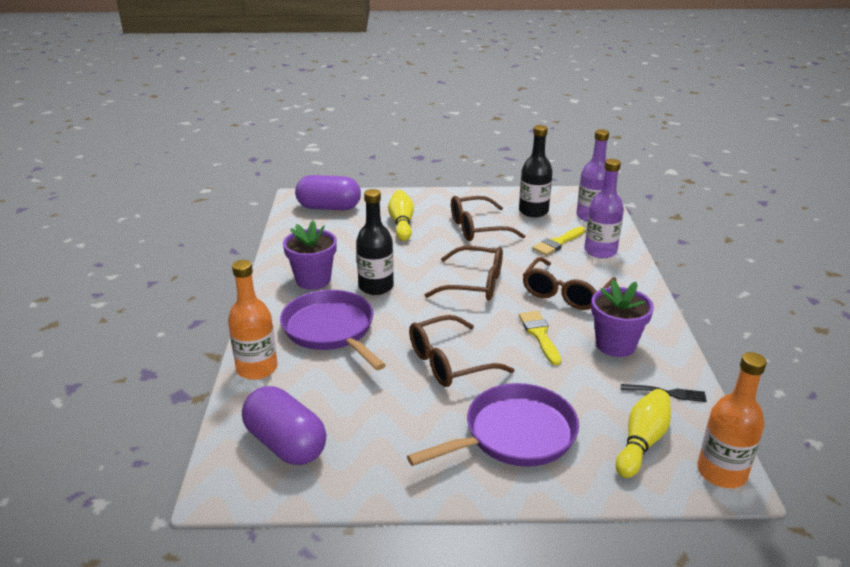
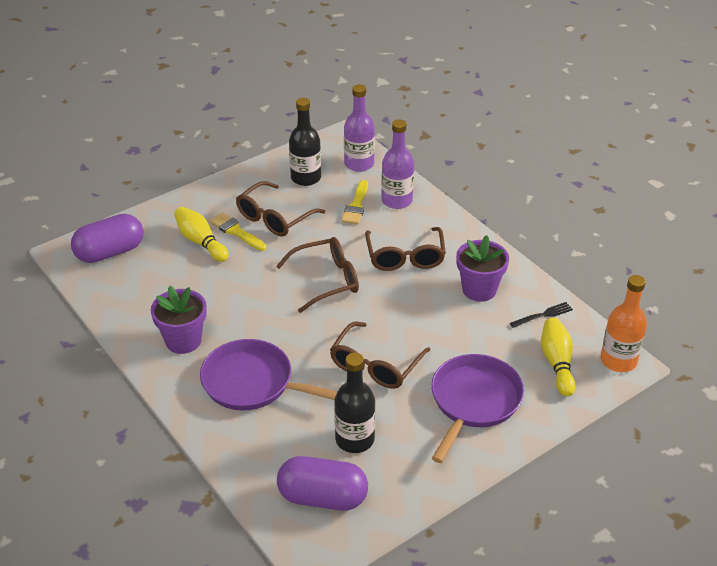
camera: 35 degrees left, 10 degrees up
(257, 368) = (229, 449): orange bottle -> none
(376, 287) = (247, 322): black bottle -> black bottle (354, 439)
(539, 335) = (419, 307): yellow brush -> yellow brush (236, 231)

